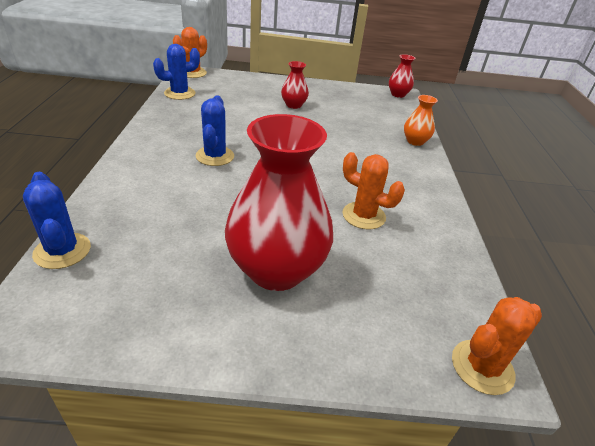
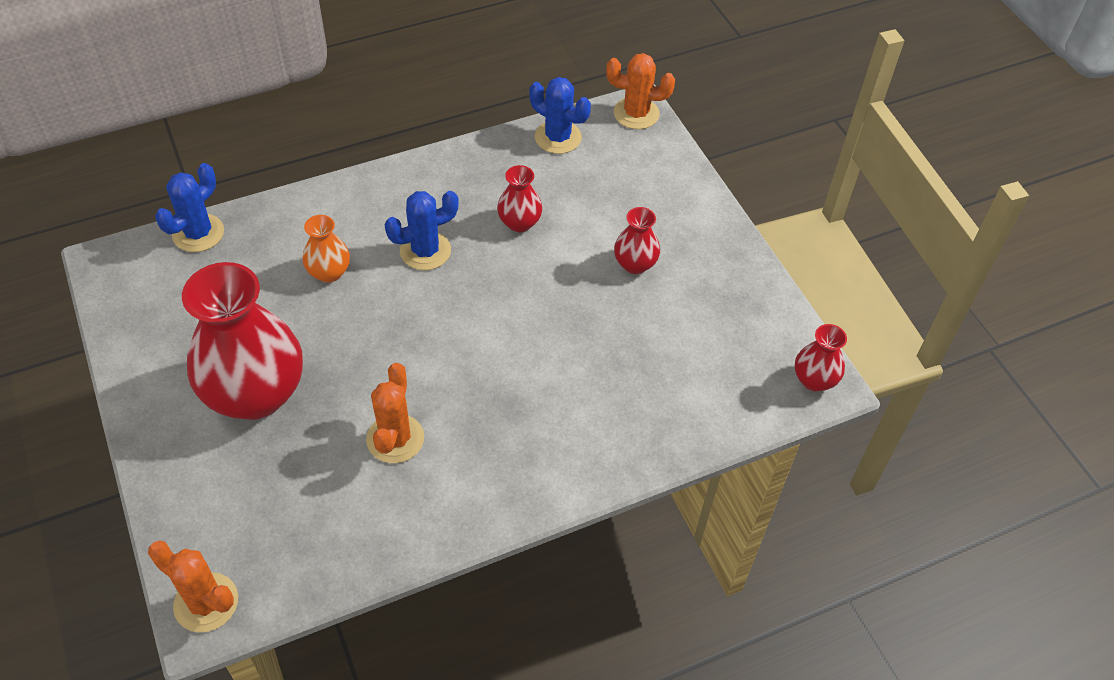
camera: 65 degrees right, 15 degrees up
(229, 122) = (519, 223): none -> red vase
(415, 141) = (642, 447): orange vase -> orange vase (329, 272)

